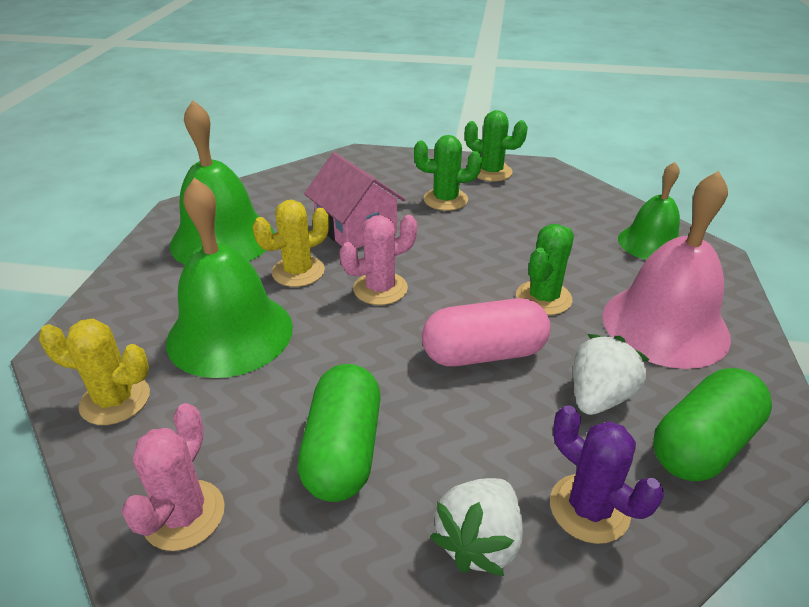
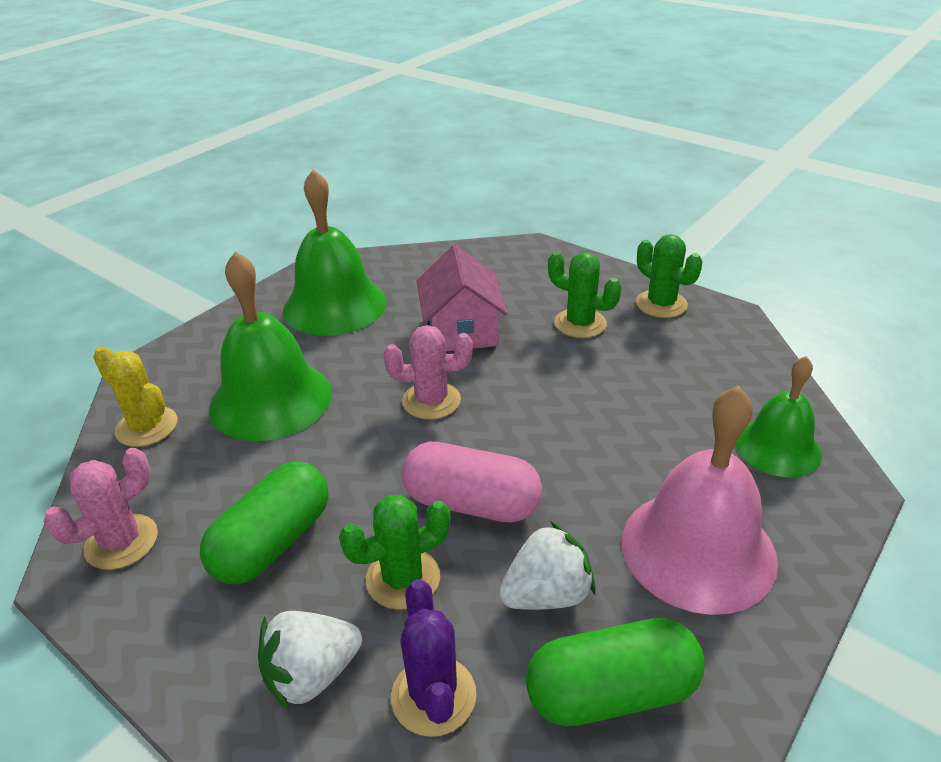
camera: 30 degrees right, 0 degrees up
(298, 271) = (373, 358): yellow cactus -> none
(543, 298) = (586, 468): green cactus -> green cactus (403, 579)

